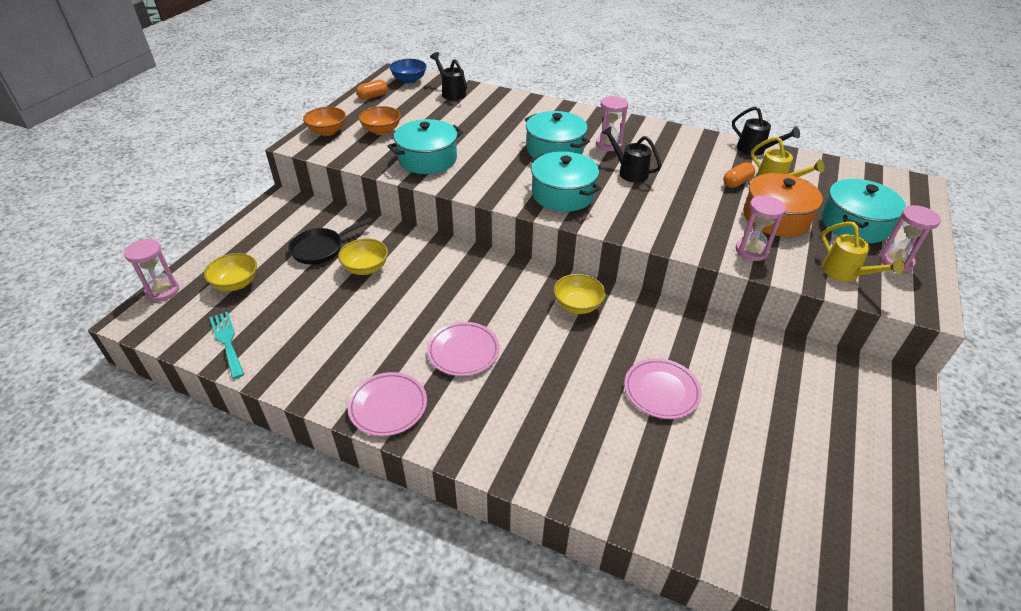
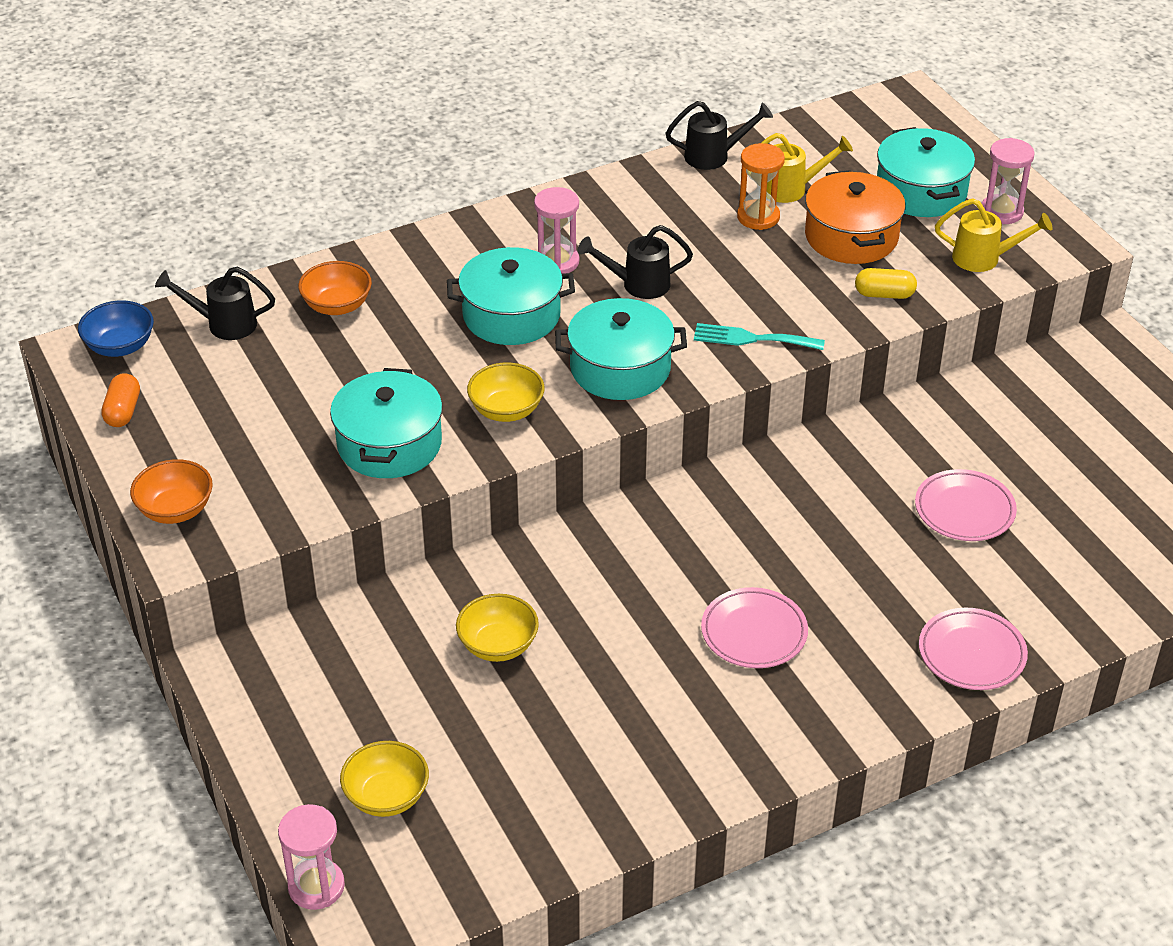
camera: 50 degrees left, 0 degrees up
(227, 341) = (511, 850): turquoise fork -> turquoise fork (752, 339)
(321, 249) = (401, 672): black pan -> none
(381, 131) = (248, 452): orange bowl -> orange bowl (337, 305)
(388, 406) = (780, 742): pink plate -> pink plate (971, 653)
(577, 305) = (775, 491): yellow bowl -> yellow bowl (506, 410)
(736, 182) = (758, 217): orange capsule -> orange hourglass
(751, 251) = (884, 294): pink hourglass -> yellow capsule

